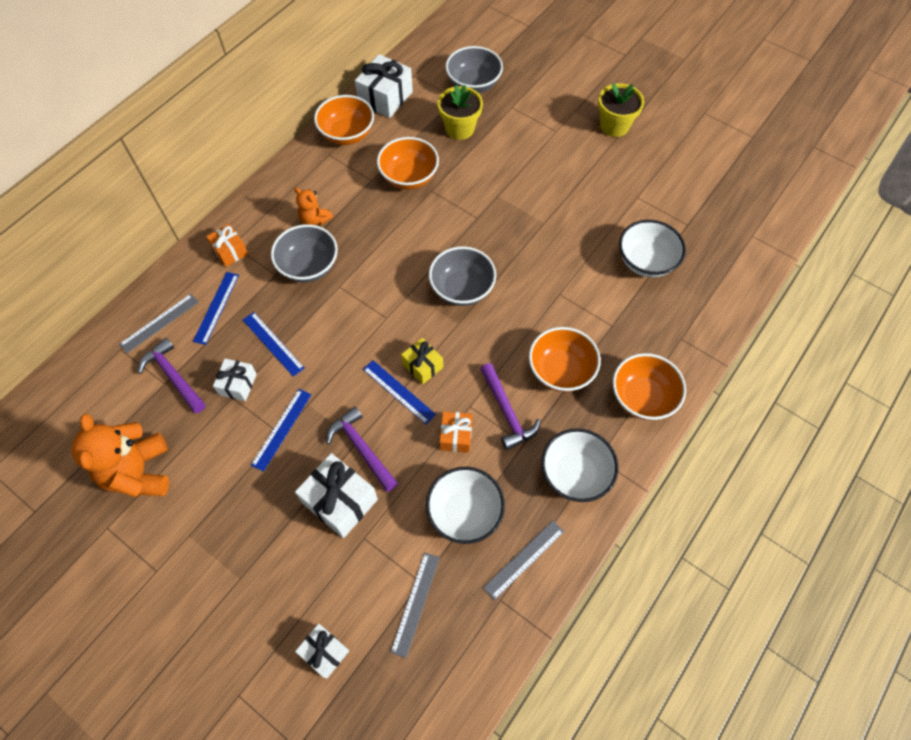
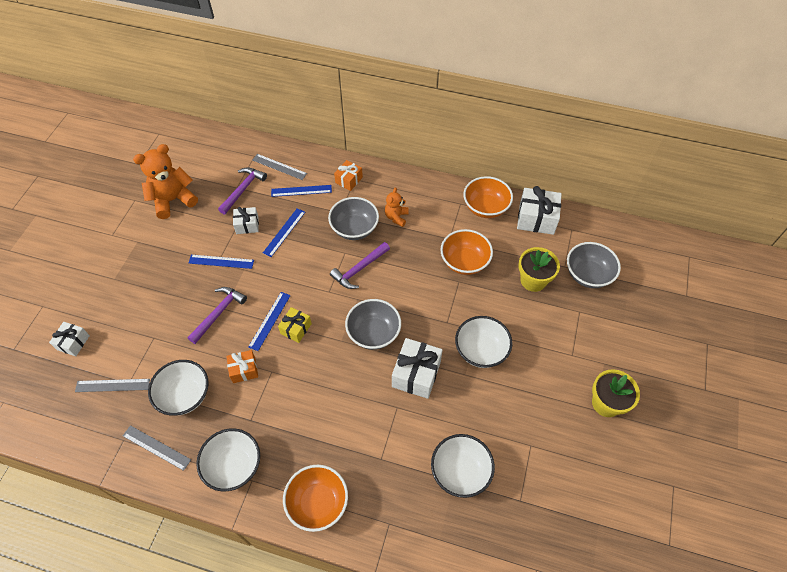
camera: 70 degrees right, 5 degrees down
(340, 501) = (177, 314): white gift -> white gift (416, 374)
(507, 412) = (274, 399): purple hammer -> purple hammer (359, 269)
(522, 200) = (481, 350): none -> white bowl
(560, 370) = (323, 429): orange bowl -> none

